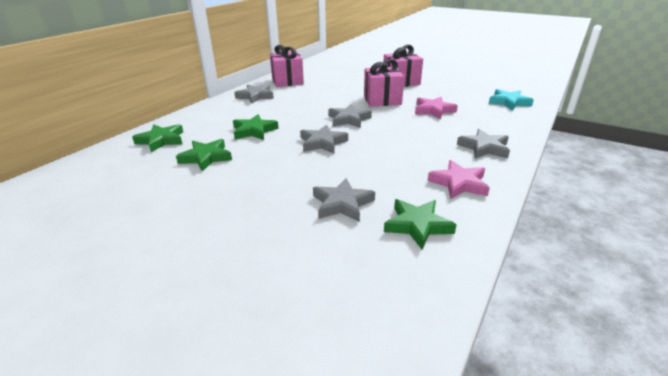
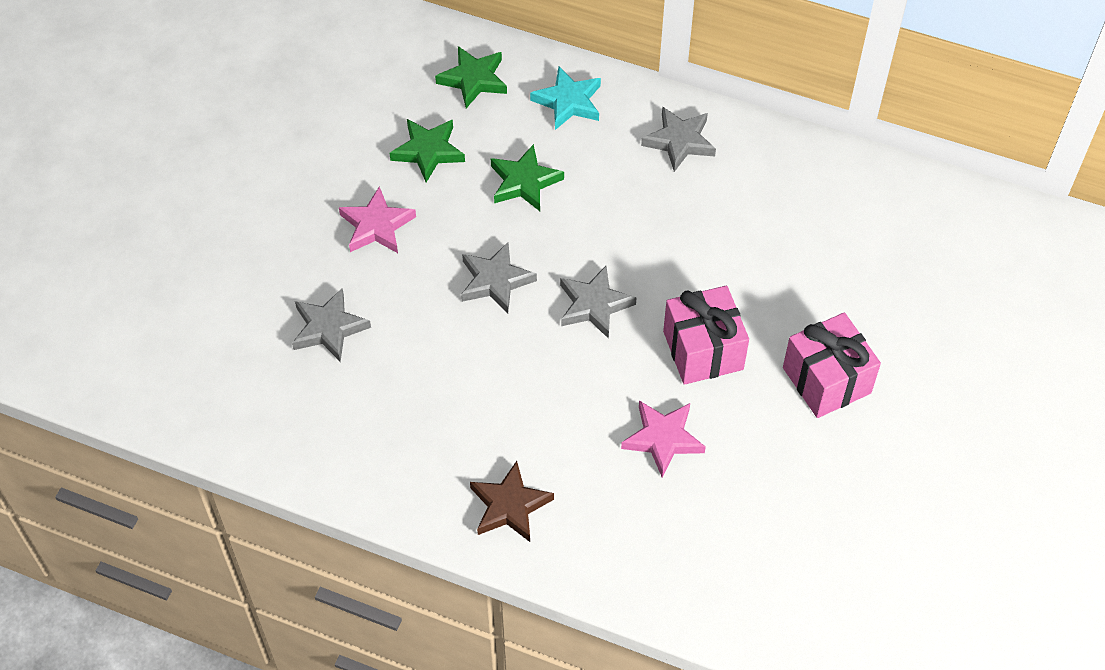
camera: 80 degrees right, 25 degrees up
(287, 81) = (780, 171): pink gift -> none
(417, 225) = (291, 409): green star -> none
(459, 183) = (392, 460): pink star -> pink star (377, 226)
(484, 148) = (509, 506): grey star -> brown star
(509, 102) = (737, 581): turquoise star -> turquoise star (568, 102)

